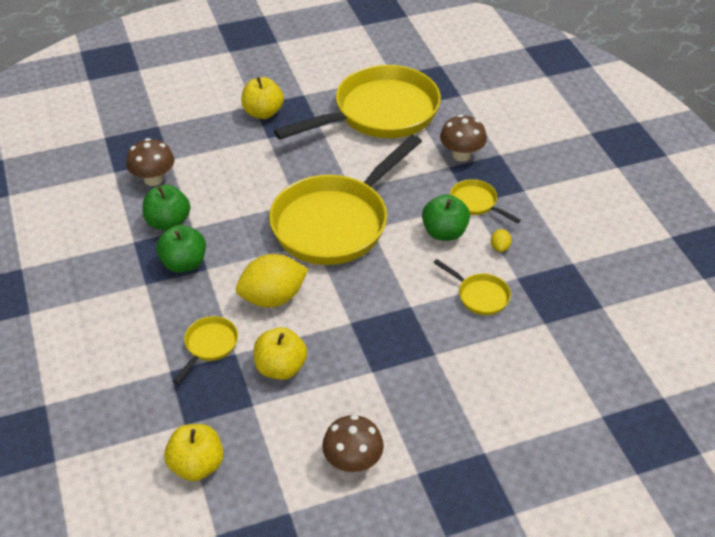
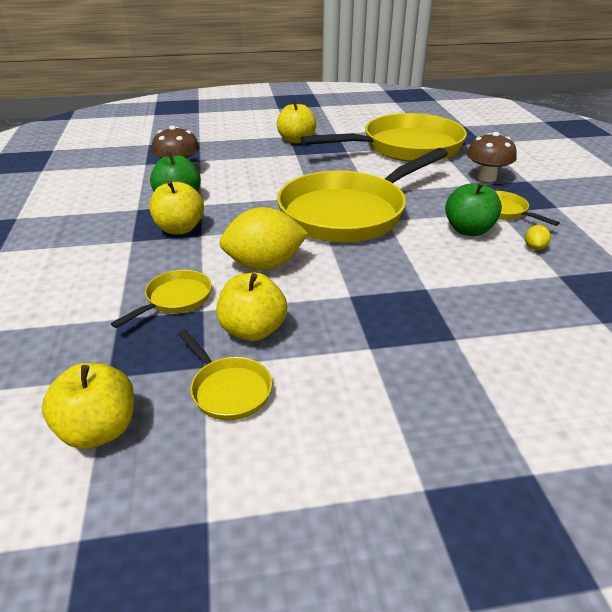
camera: 10 degrees right, 10 degrees down
(184, 263) = (179, 229): green apple -> yellow apple
(353, 461) = (324, 457): brown mushroom -> none
(480, 296) = (513, 287): yellow pan -> yellow pan (228, 390)

